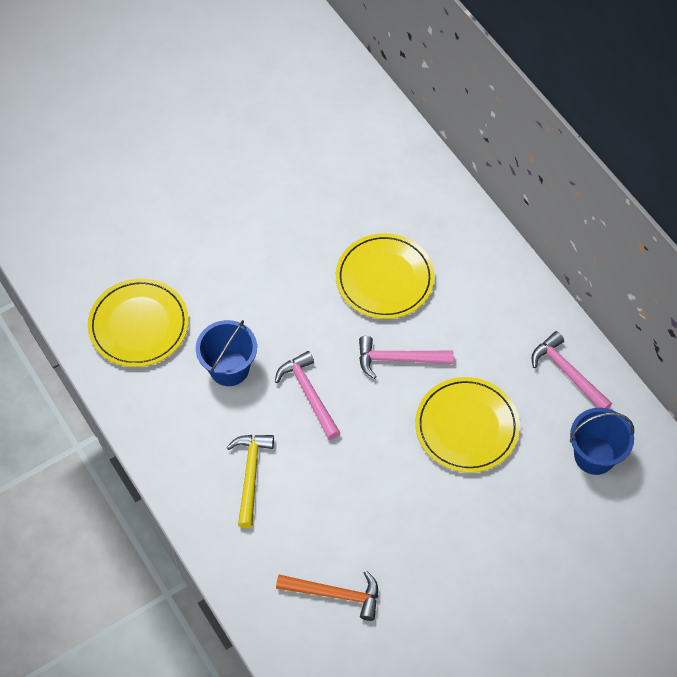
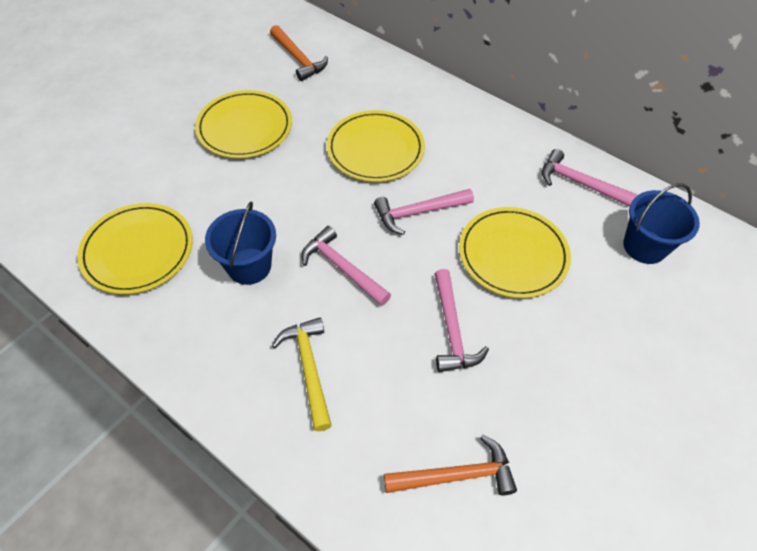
camera: 20 degrees left, 5 degrees down
(267, 218) = (245, 127): none -> yellow plate
(346, 146) = (298, 59): none -> orange hammer
(381, 479) = (452, 330): none -> pink hammer

